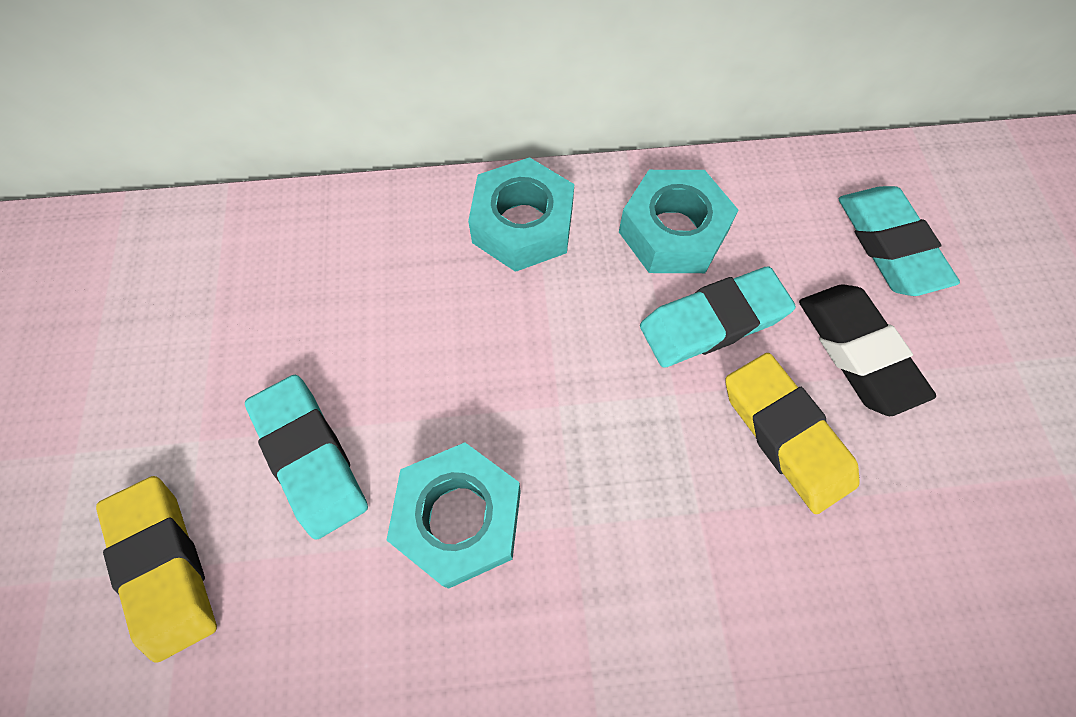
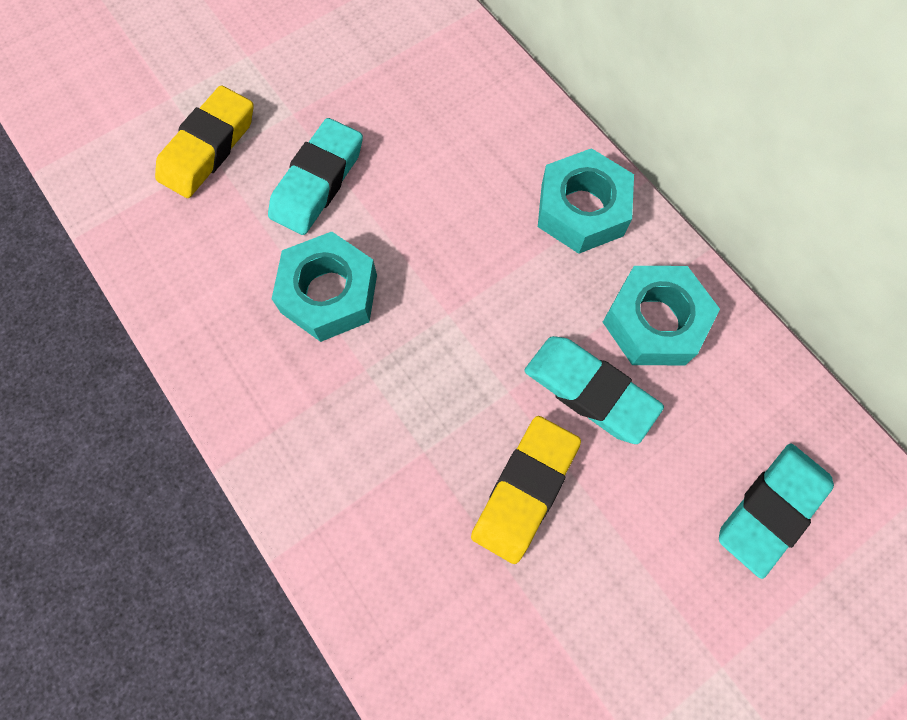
camera: 60 degrees right, 5 degrees up
(857, 352) = (638, 520): black eraser -> none

